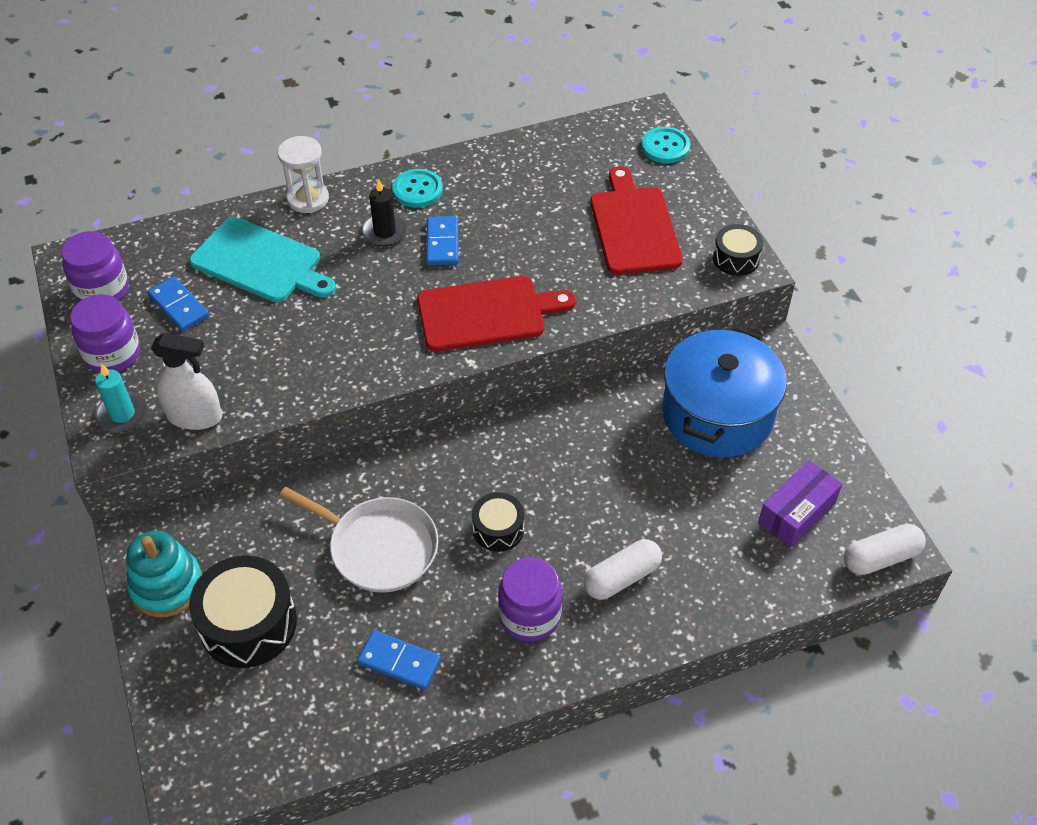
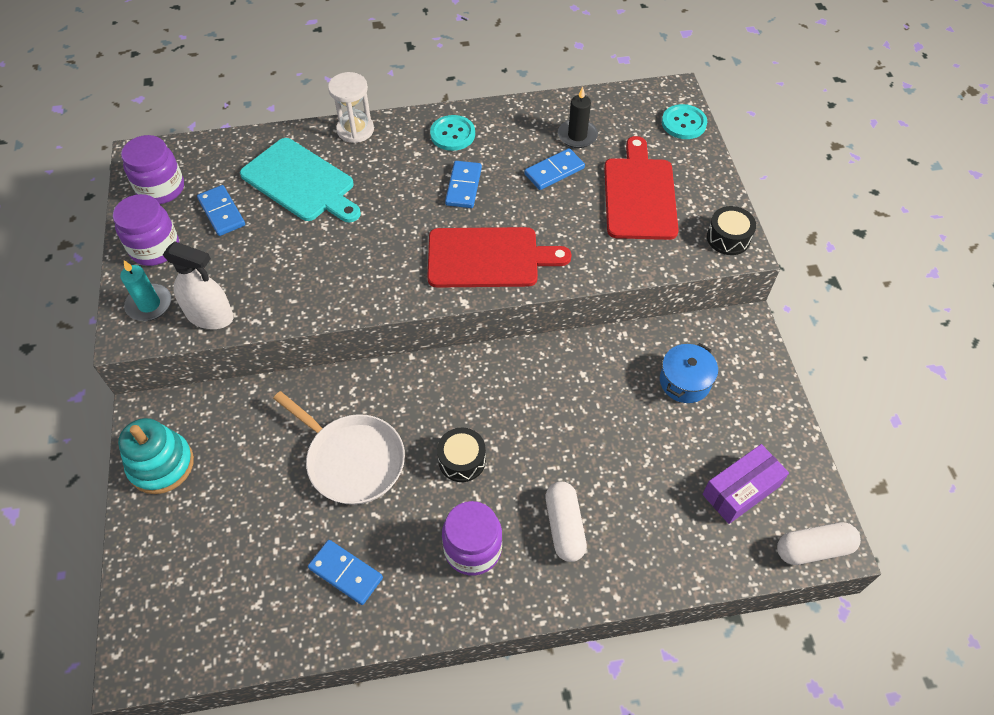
camera: 10 degrees right, 5 degrees up
(248, 623) = (222, 513): black drum -> none
(385, 232) = (415, 169): black candle -> black candle (577, 135)
(537, 214) = (554, 171): none -> blue domino
(622, 577) = (564, 526): white capsule -> white capsule turned 75 degrees counterclockwise
(717, 414) = (685, 381): blue pot -> blue pot, size x0.50

